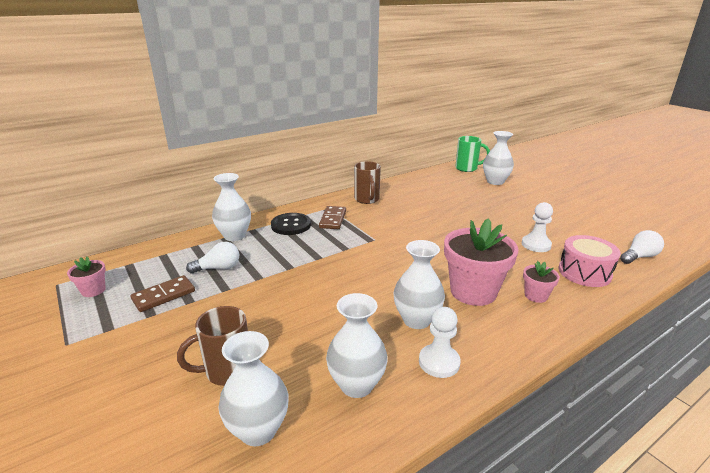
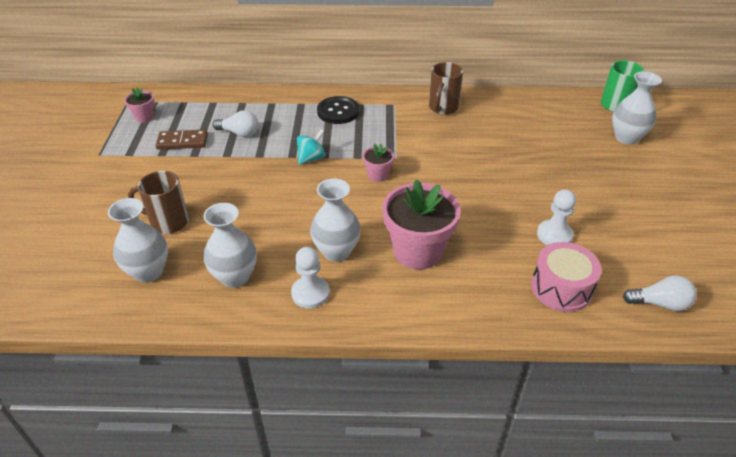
camera: 35 degrees right, 15 degrees up
(234, 236) = (281, 105): white vase -> none
(309, 263) = (311, 158): none -> turquoise spinning top
(333, 219) = (382, 119): brown domino -> none
(536, 295) = (472, 284): pink flower pot -> pink flower pot (378, 175)

